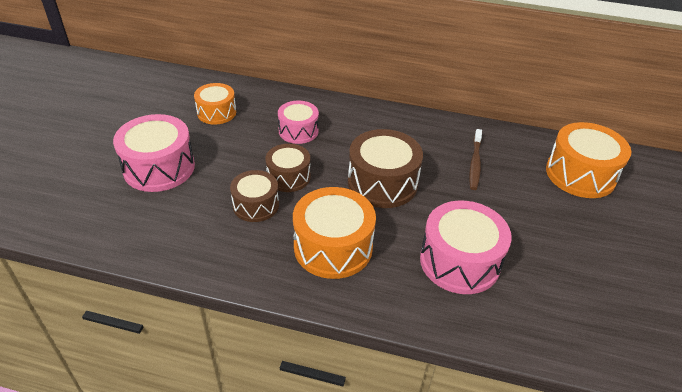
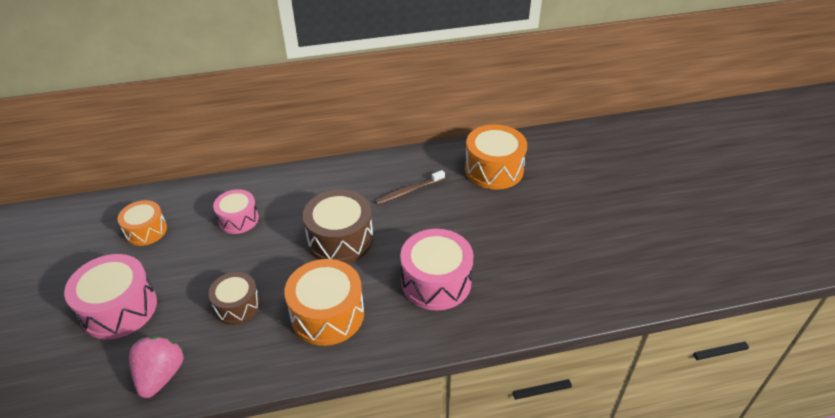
camera: 25 degrees left, 0 degrees up
(159, 238) = (161, 376): none -> pink strawberry
(288, 177) = (253, 267): brown drum -> none
(475, 163) = (408, 191): brown toothbrush -> brown toothbrush turned 75 degrees clockwise

